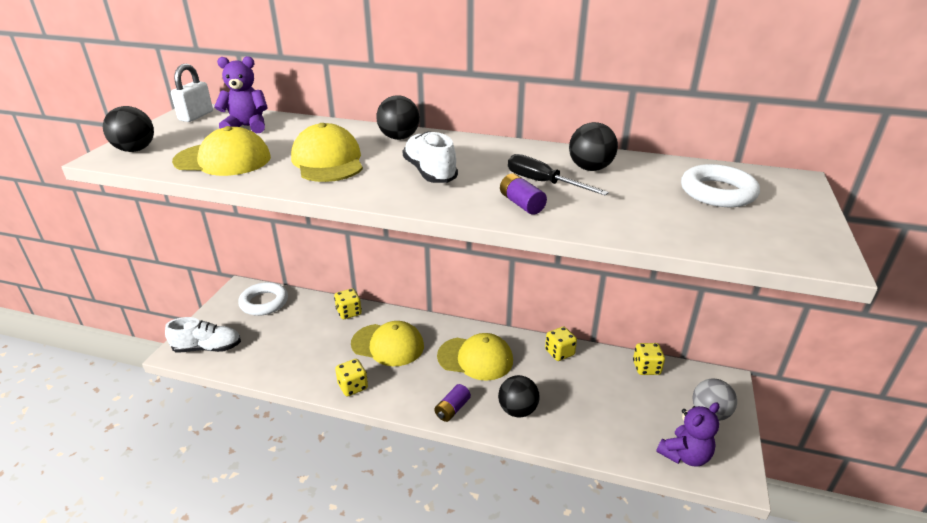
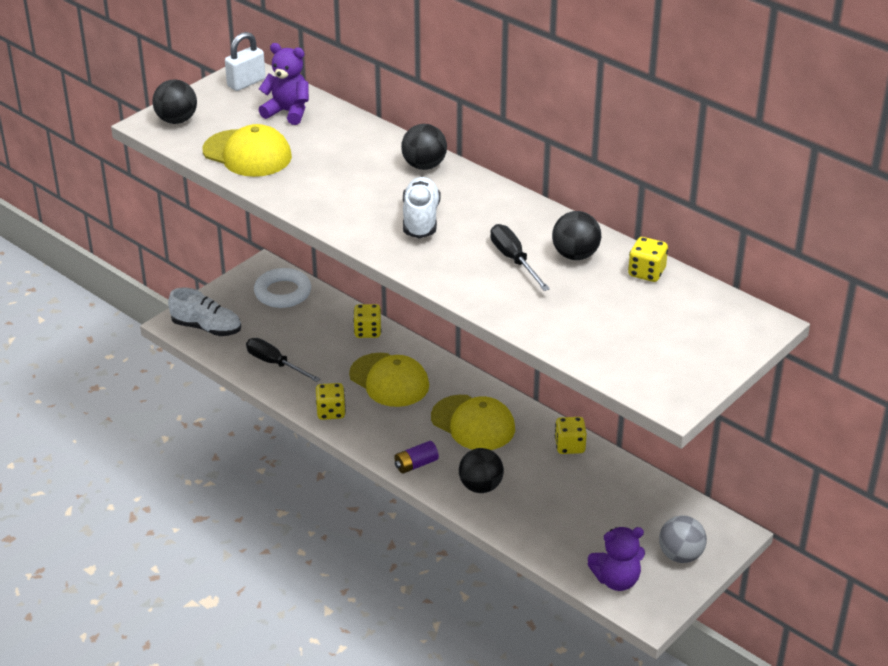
camera: 25 degrees right, 5 degrees up
(283, 360) = (275, 363): none -> black screwdriver
(328, 161) = (338, 180): yellow cap -> none
(521, 204) = (472, 277): purple battery -> none
(646, 368) = (654, 492): yellow dice -> yellow dice (646, 272)
(717, 192) = (666, 315): white ring -> none

